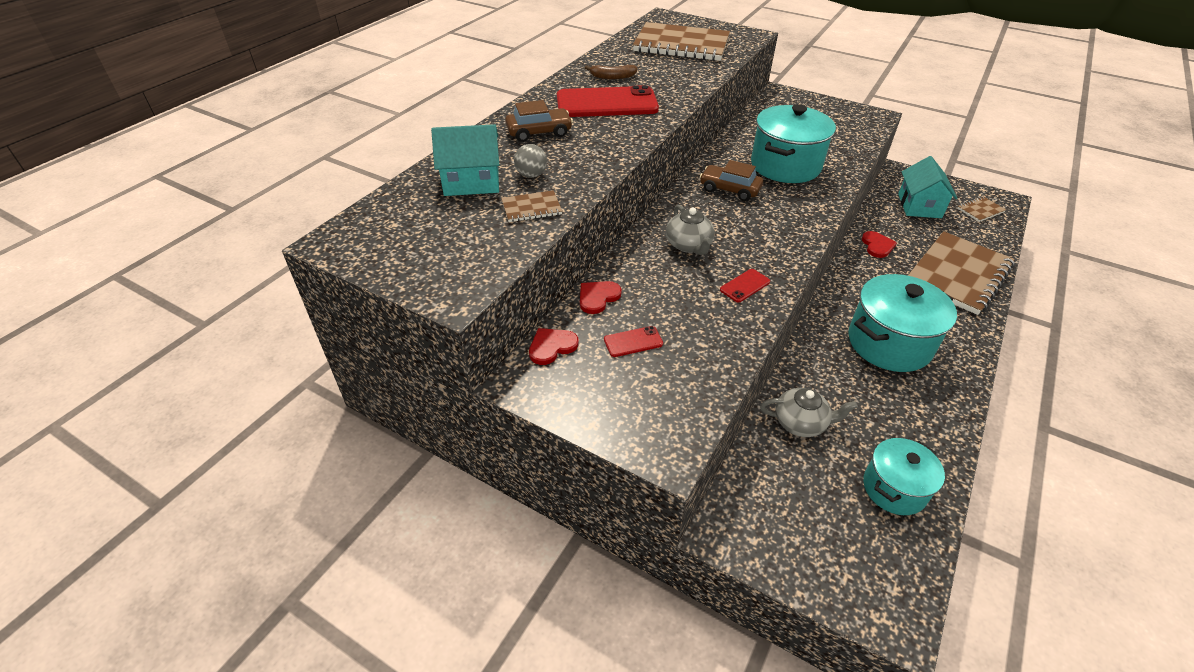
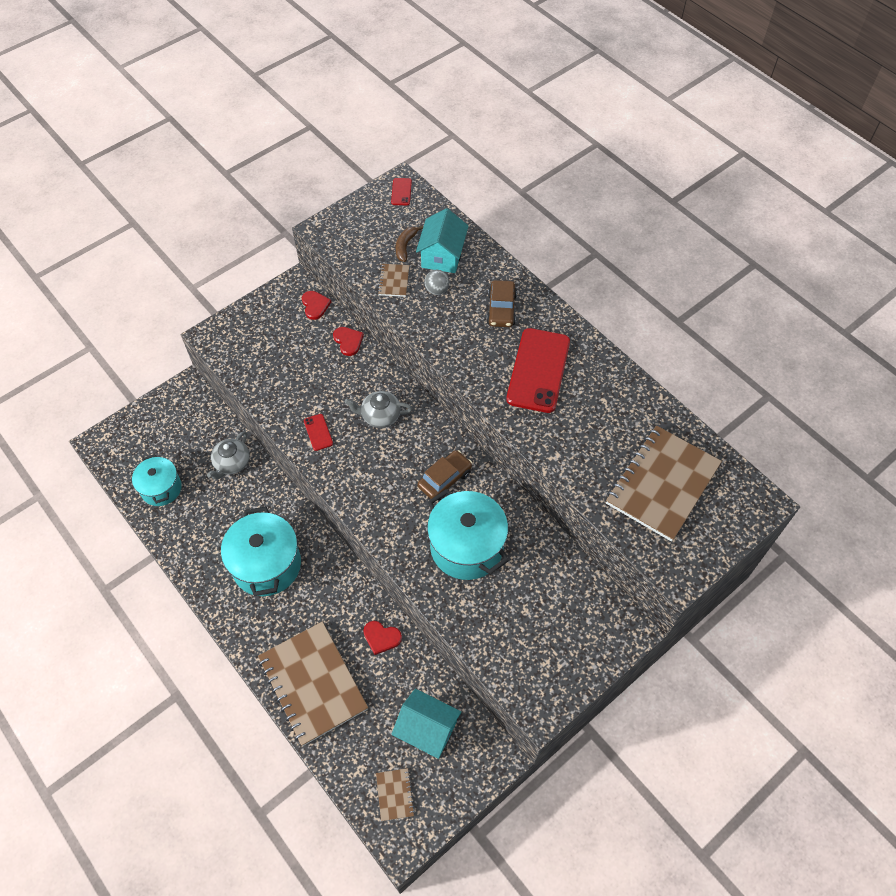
camera: 110 degrees right, 15 degrees up
(612, 77) = (594, 392): brown banana -> brown banana (405, 246)
(633, 342) = (298, 347): red phone -> red phone (401, 192)

